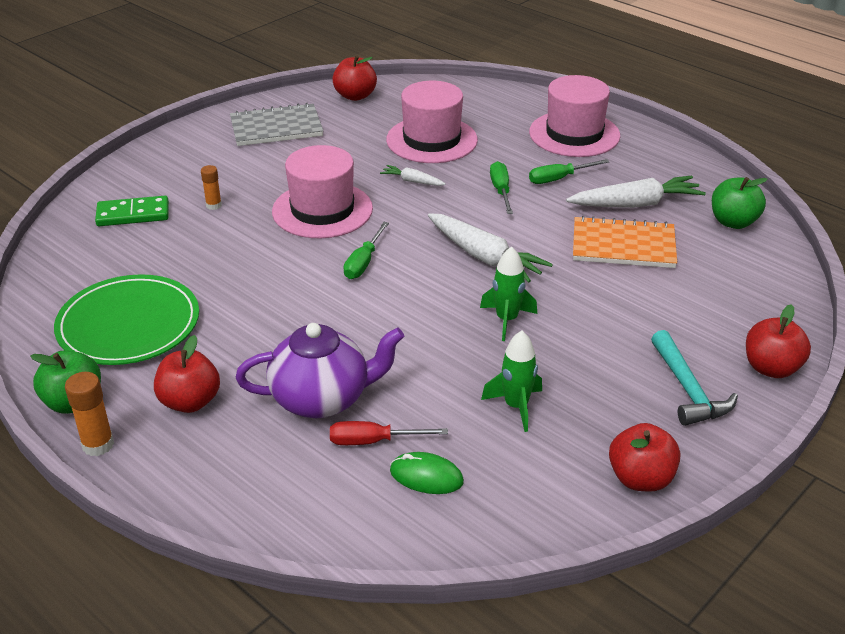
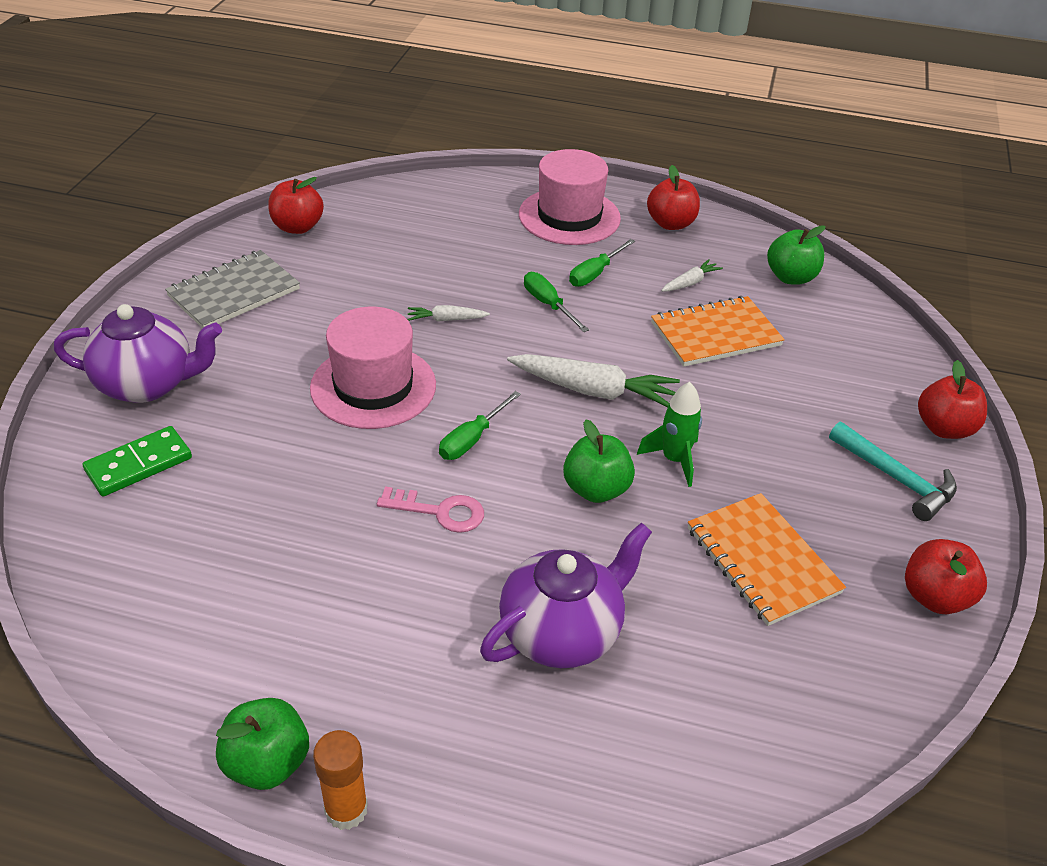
camera: 30 degrees left, 5 degrees up
(128, 324) = (254, 622): green plate -> none
(176, 169) = (148, 384): none -> purple teapot
(190, 402) = (414, 699): red apple -> red apple (670, 224)
(213, 205) = (236, 419): orange glue stick -> none
(301, 299) = (439, 511): none -> pink key
(364, 262) = (472, 439): green screwdriver -> green screwdriver turned 45 degrees clockwise
(374, 441) = (658, 663): red screwdriver -> none
(426, 476) = (743, 683): green mouse -> none
(427, 320) = (596, 489): none -> green apple
(431, 140) = (427, 262): pink hat -> none
(516, 406) = (762, 560): green rocket -> orange notebook
(636, 204) = (690, 282): white carrot -> white carrot, size x0.51

